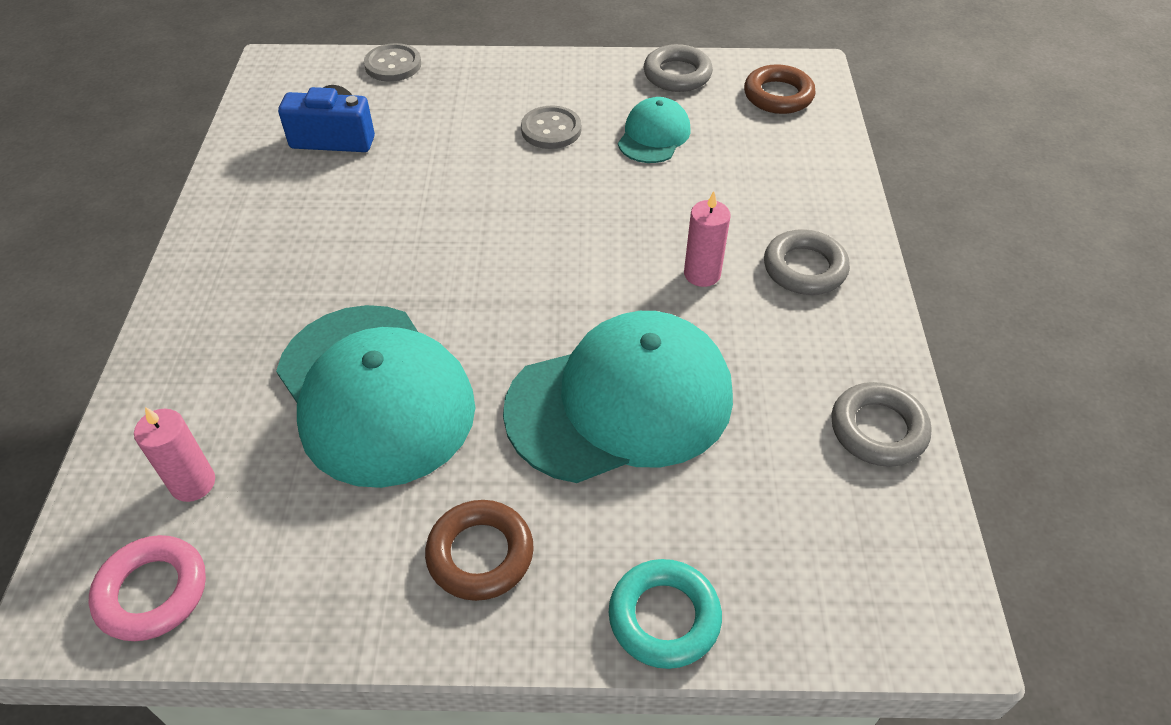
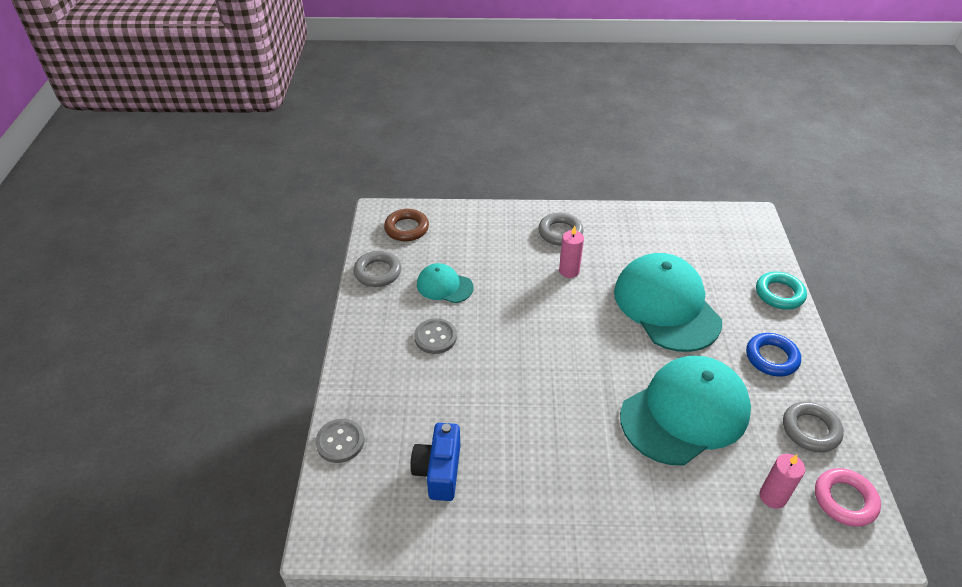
camera: 90 degrees left, 5 degrees down
(480, 554) = (771, 358): brown ring -> blue ring
(878, 429) = (661, 220): grey ring -> grey ring (810, 430)

